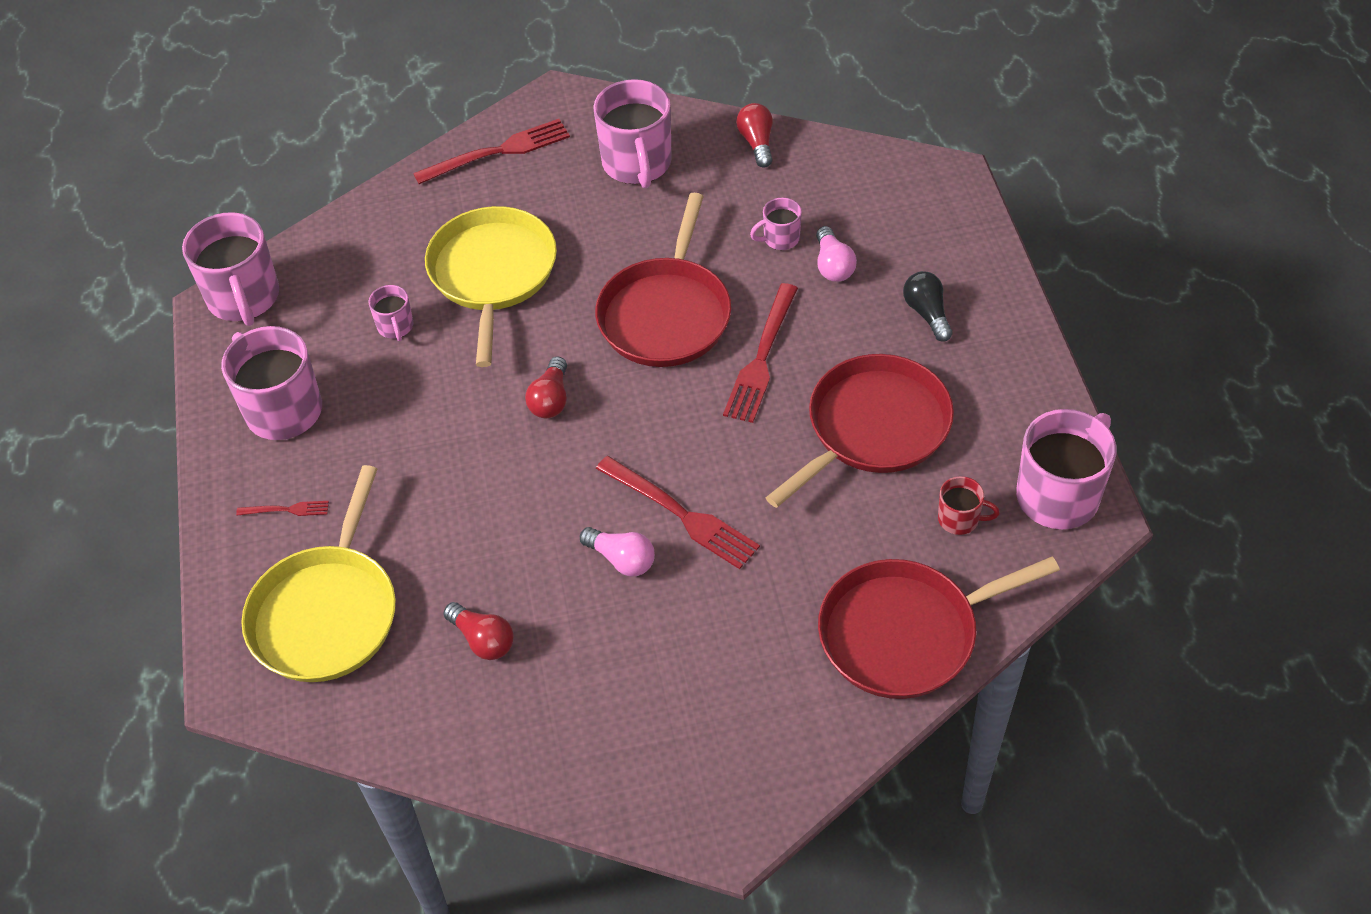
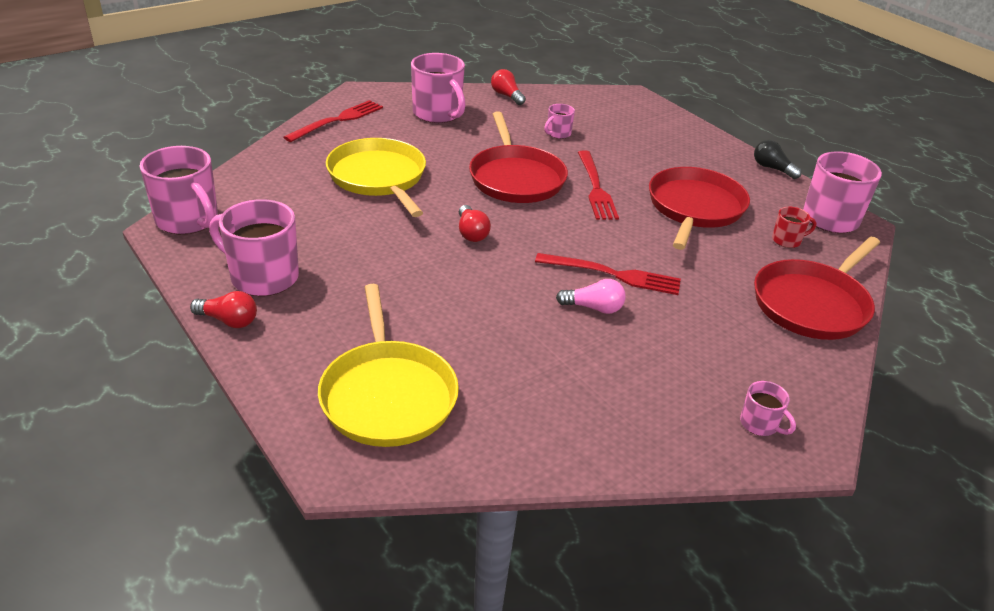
camera: 30 degrees left, 15 degrees down
(287, 509) = (308, 336): red fork -> none
(395, 327) = (325, 215): pink mug -> pink mug (759, 424)
(483, 640) = (529, 380): red light bulb -> red light bulb (228, 321)
(833, 265) = (601, 140): pink light bulb -> none
(927, 313) = (675, 152): black light bulb -> black light bulb (772, 168)

